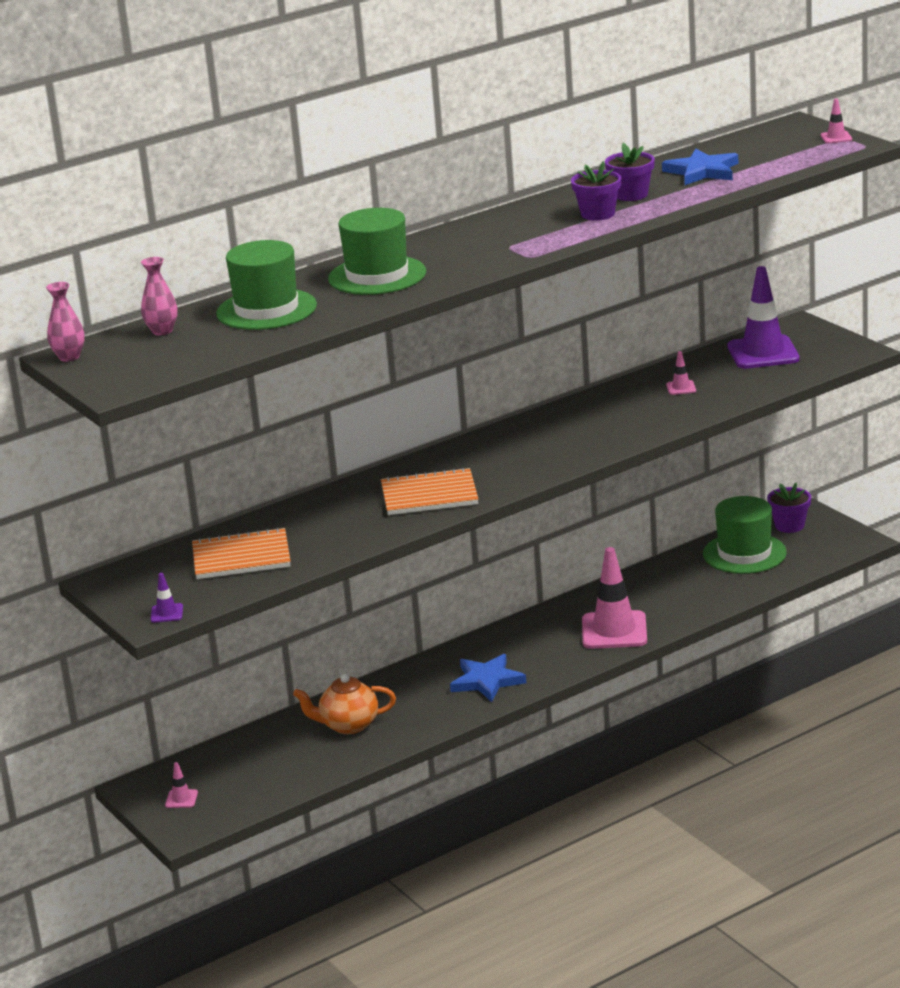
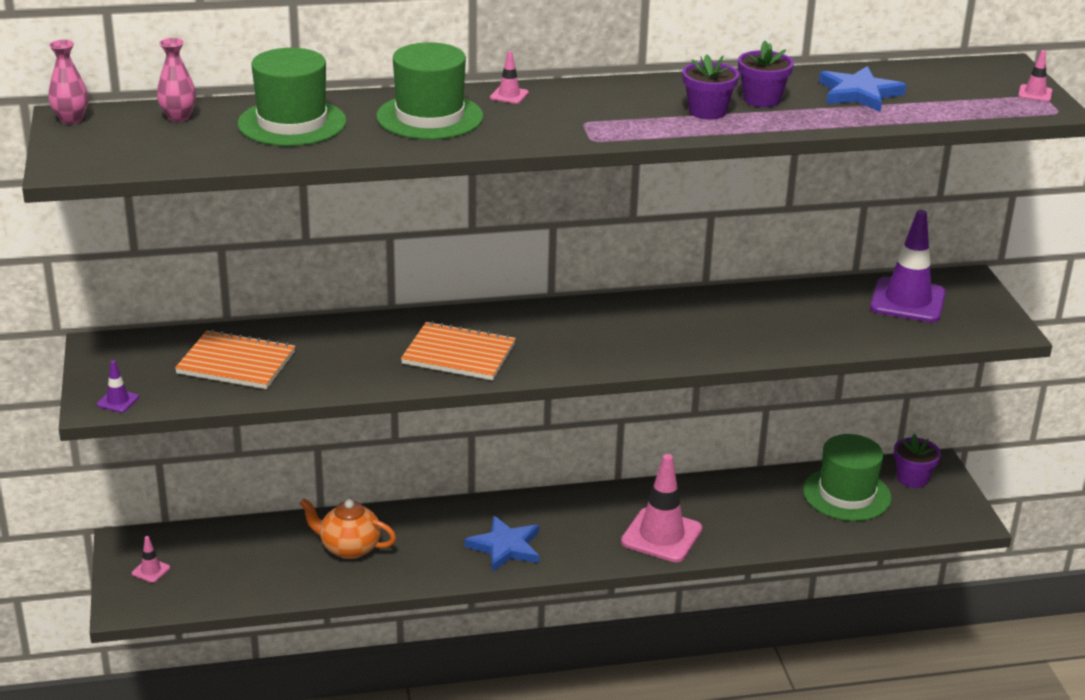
camera: 20 degrees right, 5 degrees up
(681, 388) = (794, 314): pink traffic cone -> pink traffic cone (509, 95)

